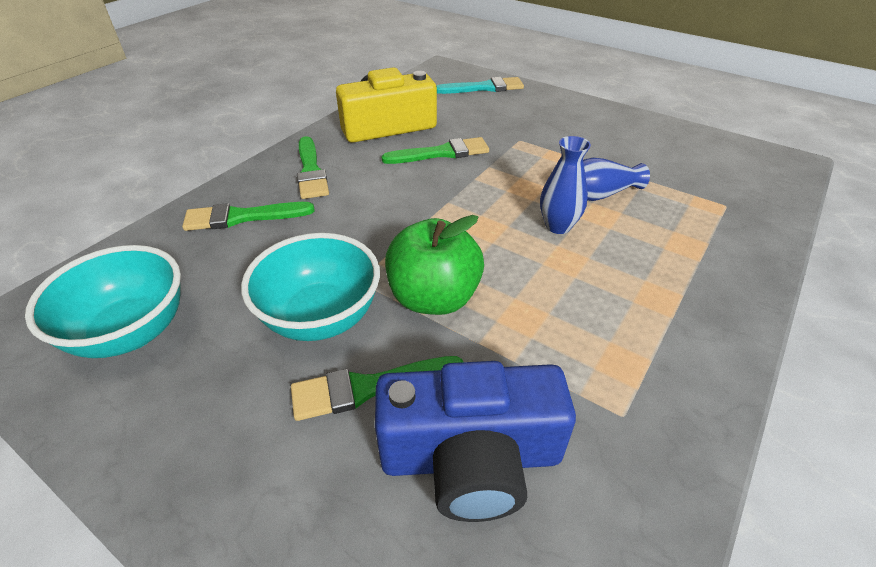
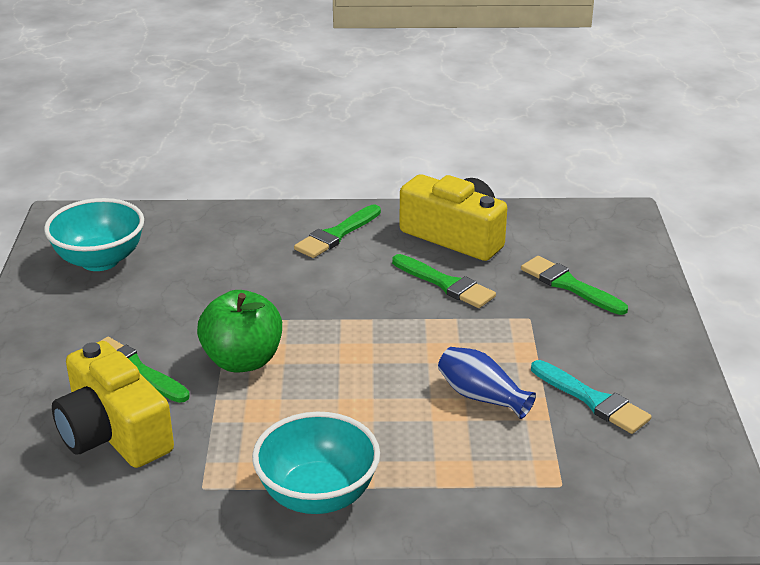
camera: 55 degrees right, 10 degrees down
(242, 217) = (245, 237): green brush -> green brush (569, 285)
(321, 317) = (177, 322): turquoise bowl -> turquoise bowl (317, 495)
(471, 458) = (113, 432): blue camera -> yellow camera
(484, 88) = (613, 256): turquoise brush -> turquoise brush (593, 400)
(558, 226) = (401, 389): blue vase -> none

